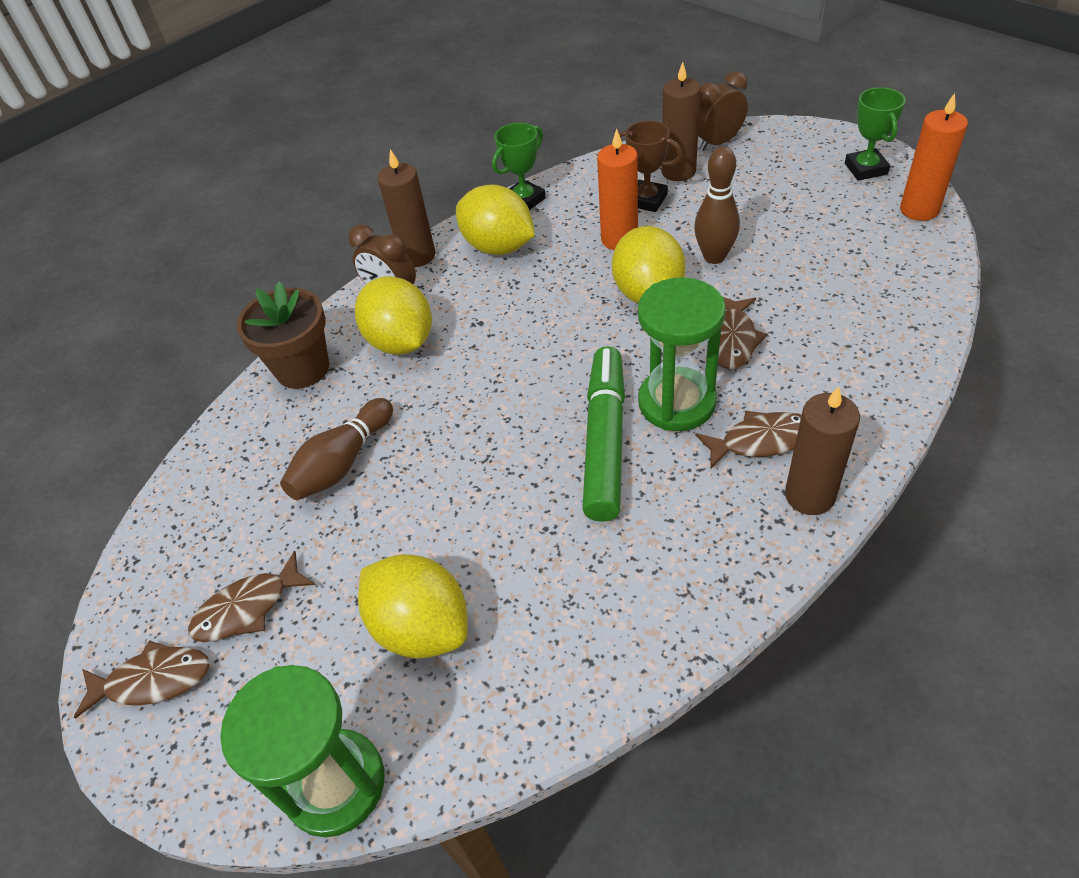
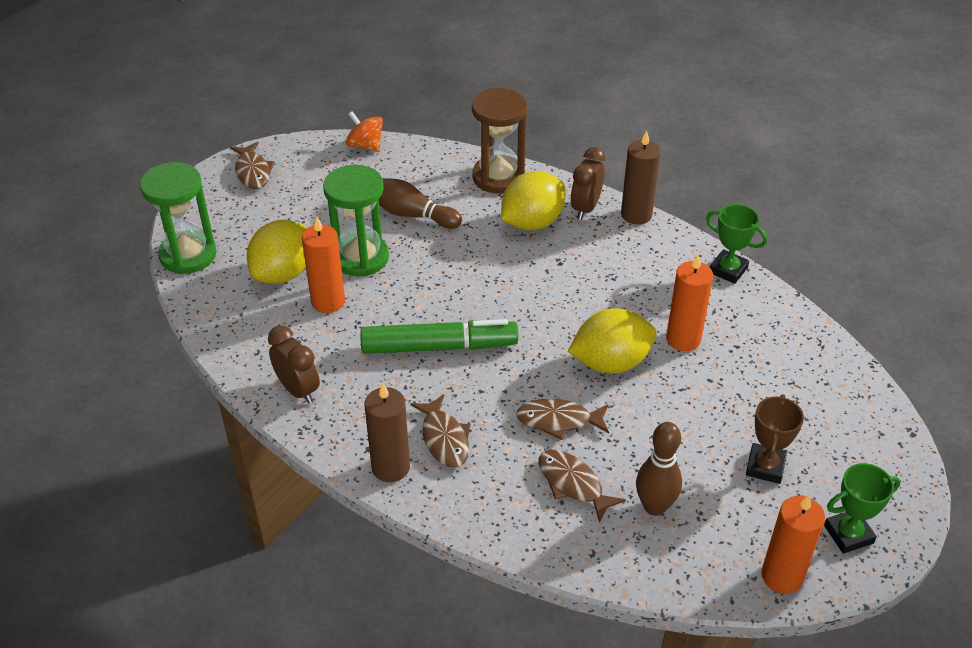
camera: 75 degrees right, 5 degrees down
(164, 516) = (365, 146): none -> orange spinning top
(248, 608) = (298, 197): brown fish -> brown fish (573, 484)
(302, 369) = (498, 177): brown flower pot -> brown hourglass
(497, 565) = (328, 302): none -> orange candle
(498, 247) = (657, 261): yellow lemon -> none
(647, 200) = (748, 355): brown trophy -> brown trophy (765, 466)
(676, 402) = (481, 386): green hourglass -> green hourglass (360, 257)
(678, 172) = (802, 377): brown candle -> none
(714, 257) = (670, 407): brown bowling pin -> brown bowling pin (654, 506)
(717, 143) = (864, 407): brown clock -> brown clock (298, 390)

